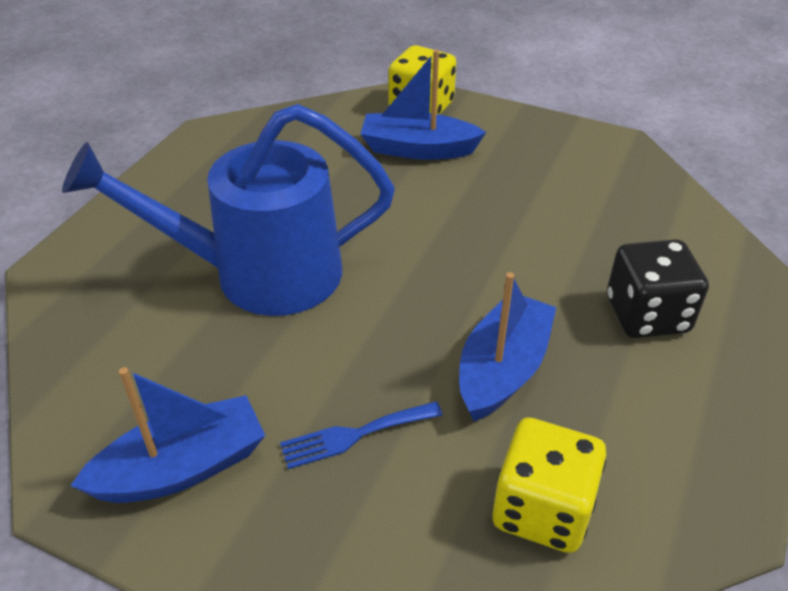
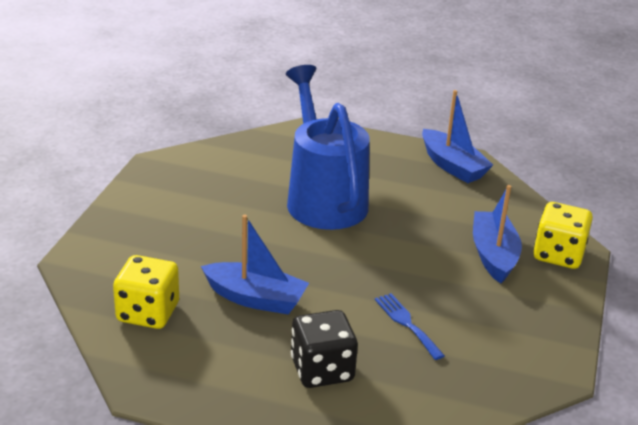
camera: 80 degrees right, 10 degrees down
(182, 468) = (171, 191): blue boat -> blue boat (452, 166)
(354, 435) = (196, 243): blue fork -> blue fork (407, 323)

